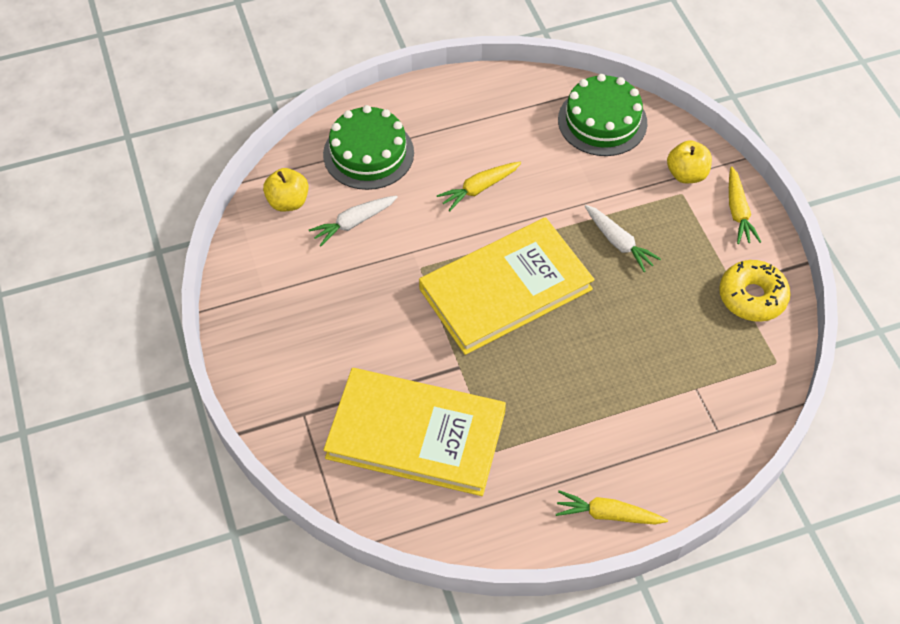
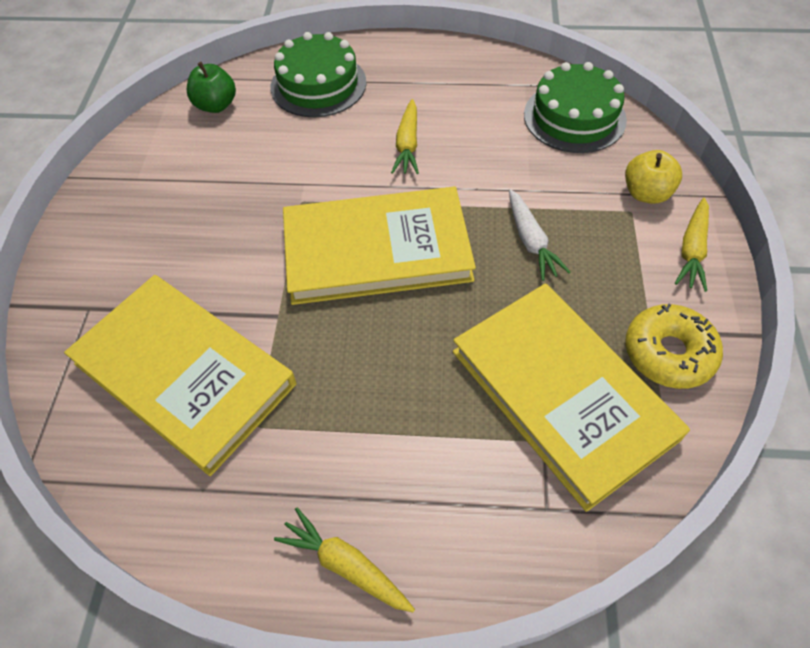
camera: 25 degrees right, 0 degrees up
(288, 202) = (216, 105): yellow apple -> green apple
(353, 223) = (264, 141): white carrot -> none
(479, 188) = (407, 144): yellow carrot -> yellow carrot turned 75 degrees counterclockwise
(694, 351) = (562, 394): none -> yellow book

